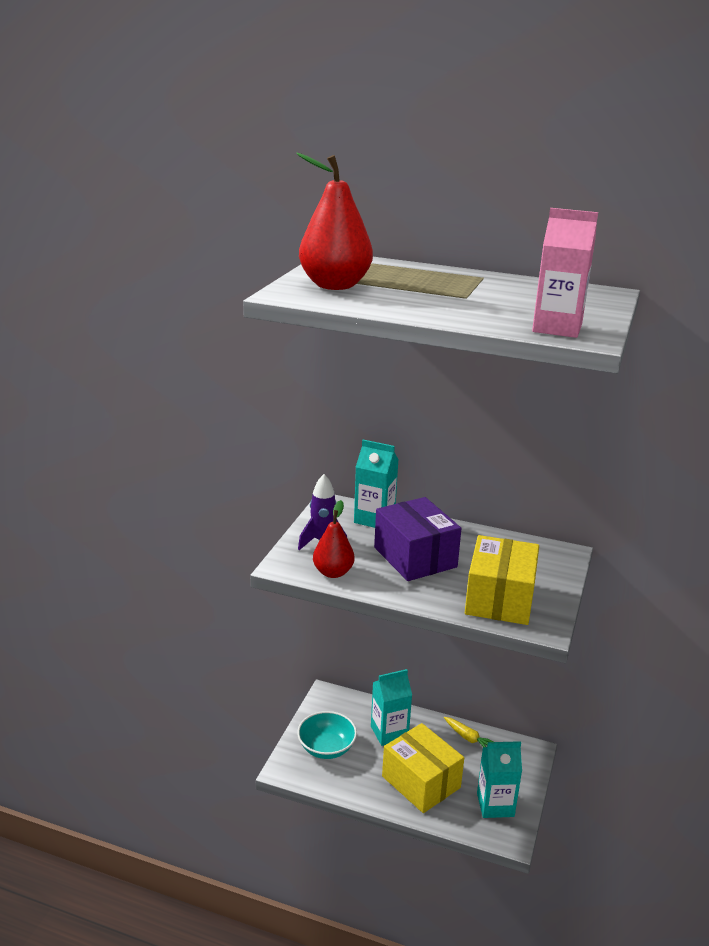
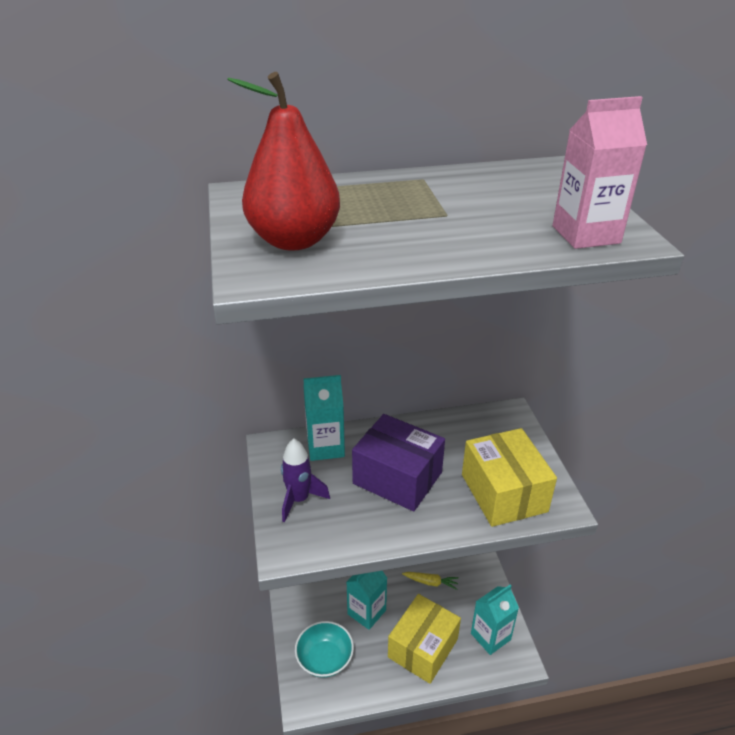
camera: 30 degrees left, 10 degrees up
(333, 572) = (339, 535): red pear -> none
(421, 782) = (423, 648): yellow box -> yellow box turned 75 degrees counterclockwise

